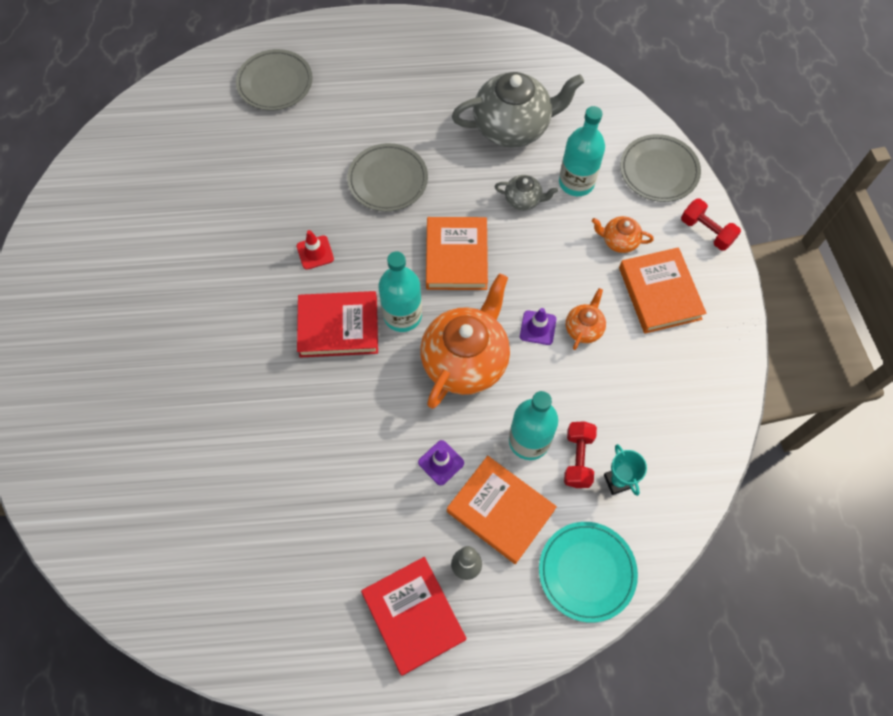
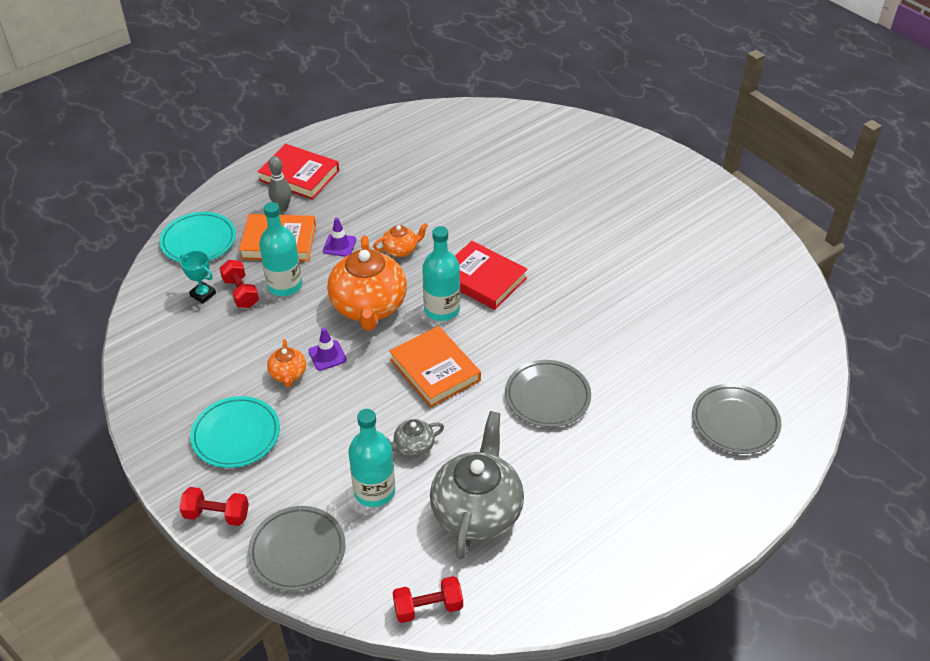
camera: 145 degrees right, 20 degrees down
(315, 252) = (550, 314): red traffic cone -> none
(338, 327) = (482, 279): red book -> red book turned 75 degrees clockwise
(513, 127) = (477, 511): grey teapot -> grey teapot turned 150 degrees clockwise
(591, 87) = (428, 607): none -> red dumbbell
(619, 241) = (299, 459): orange teapot -> orange teapot (401, 250)
(659, 293) = (236, 435): orange book -> turquoise plate

